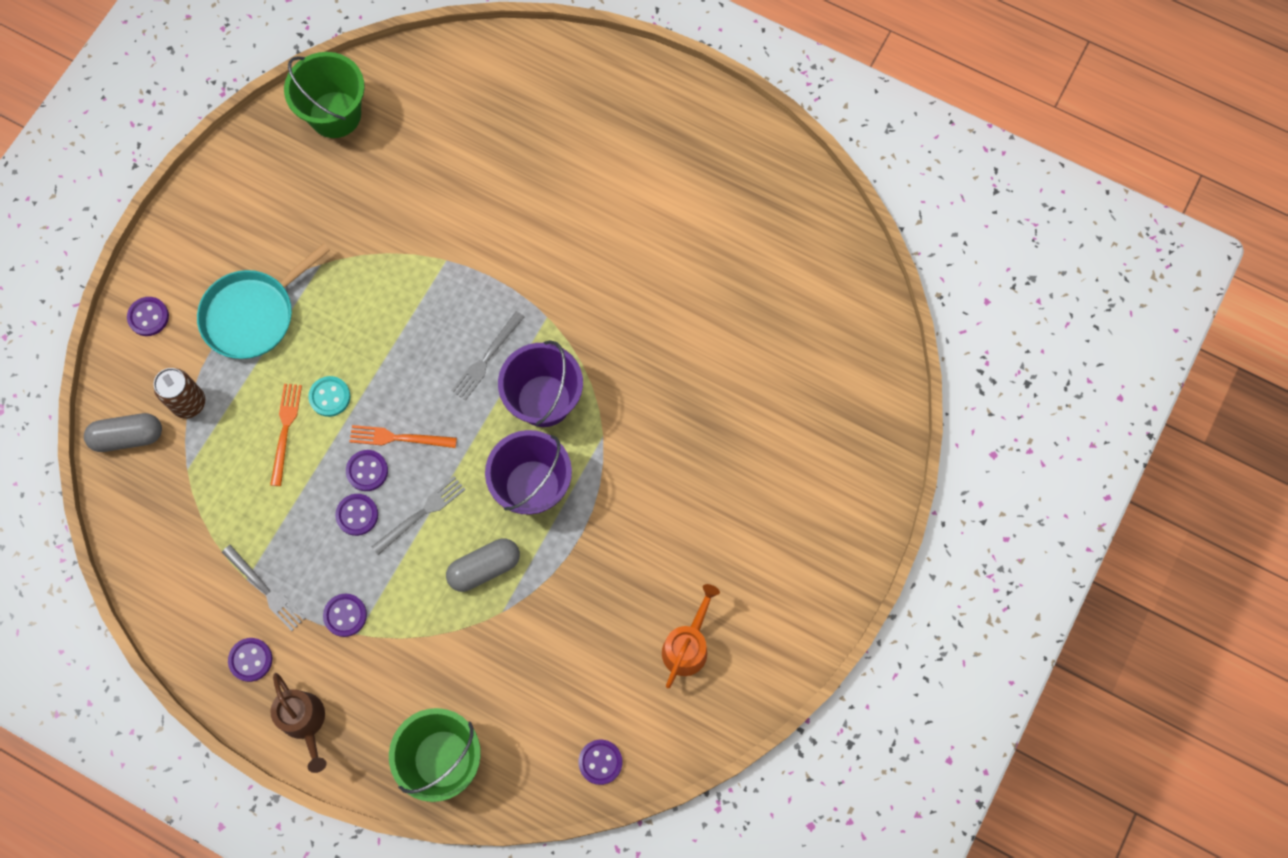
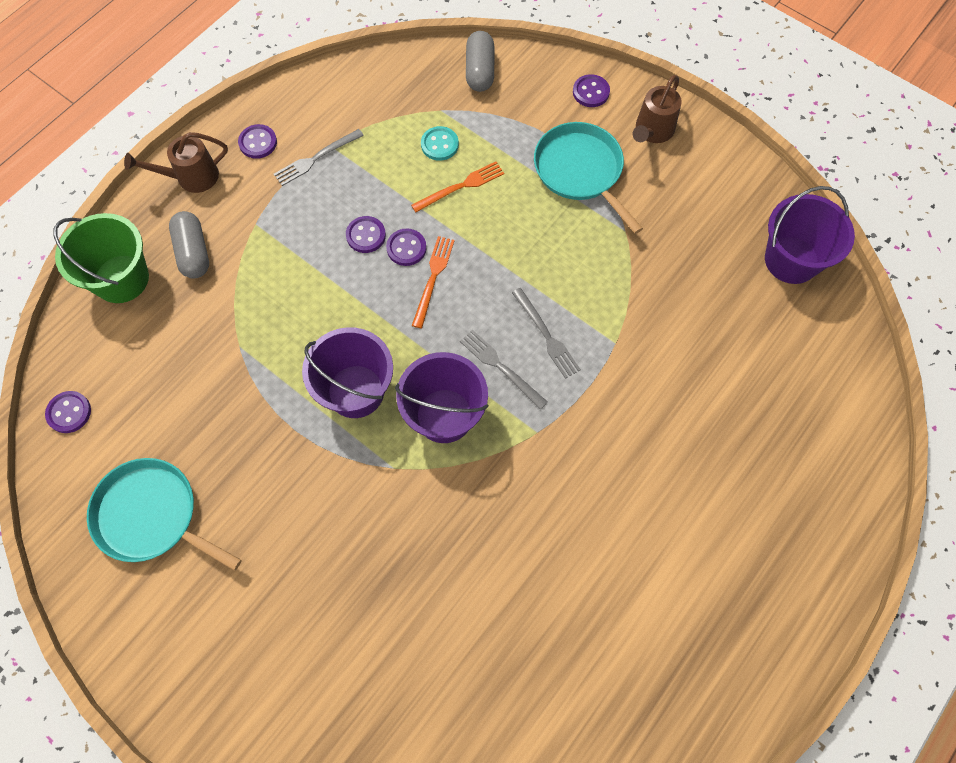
camera: 100 degrees right, 5 degrees down
(189, 403) = (502, 116): brown can -> none
(195, 251) = (652, 132): none -> brown watering can
(285, 430) = (461, 186): orange fork -> orange fork turned 45 degrees counterclockwise
(330, 397) = (486, 225): turquoise button -> turquoise button (439, 144)
(335, 114) = (791, 260): green bucket -> purple bucket
(345, 615) = (275, 216): purple button -> none
(421, 514) = (353, 289): grey fork -> grey fork (546, 335)
(484, 568) = (286, 336): grey capsule -> grey capsule (193, 252)
(687, 645) = (152, 516): orange watering can -> turquoise pan

